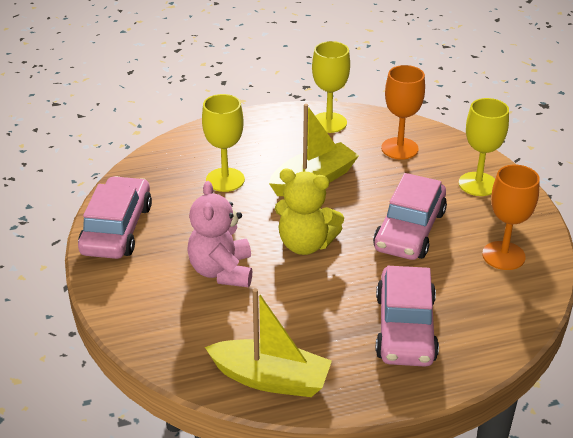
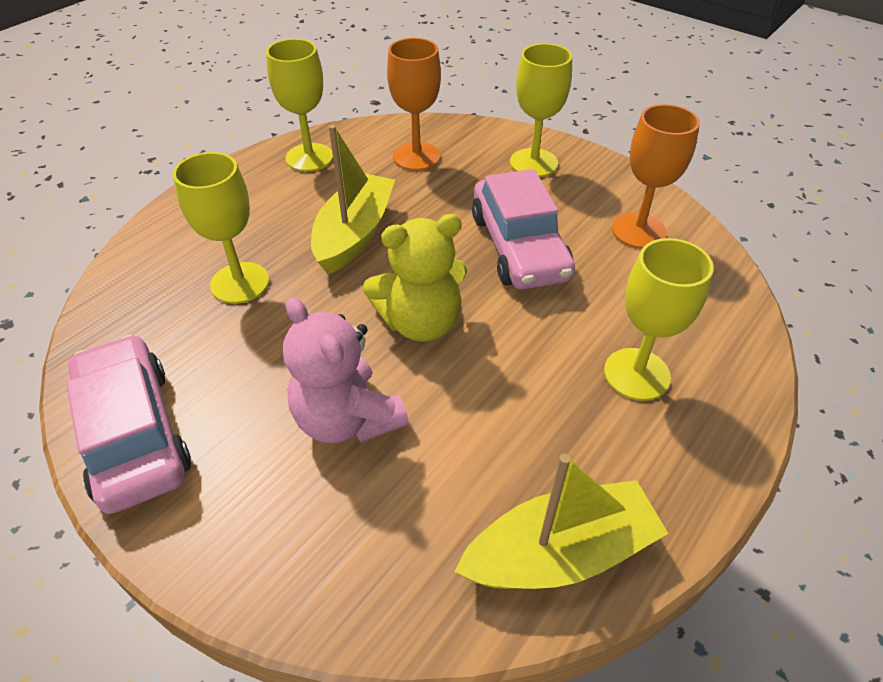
camera: 35 degrees left, 10 degrees up
(405, 328) = (636, 374): pink car -> yellow goblet

